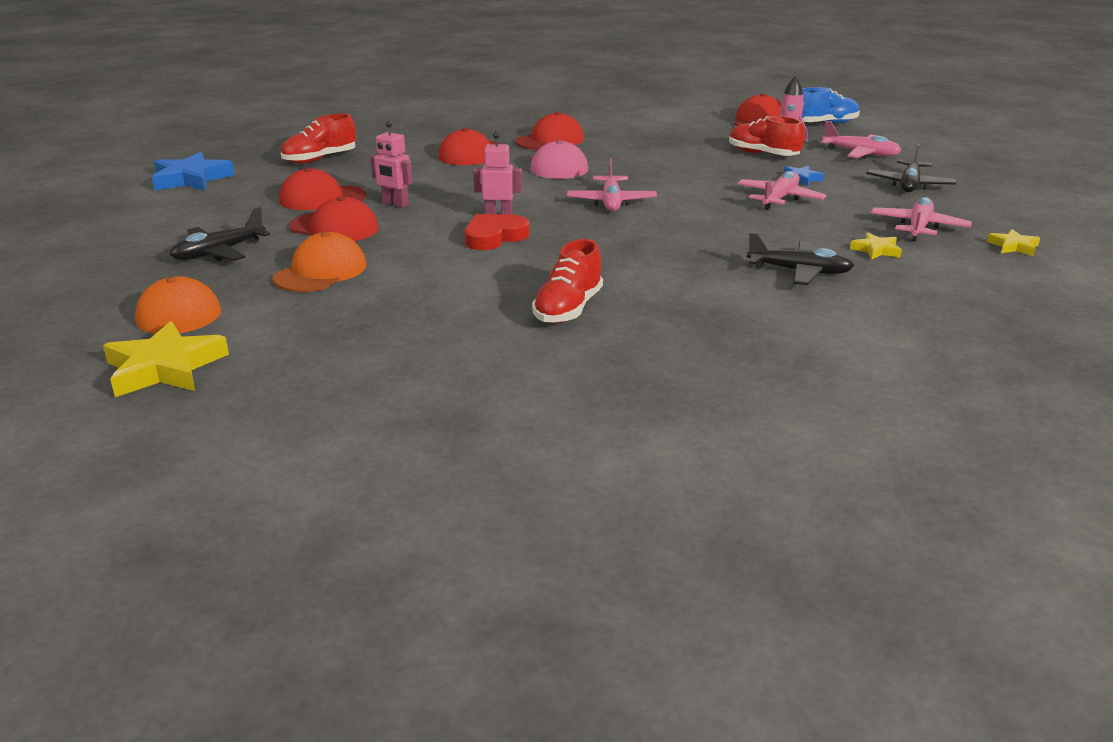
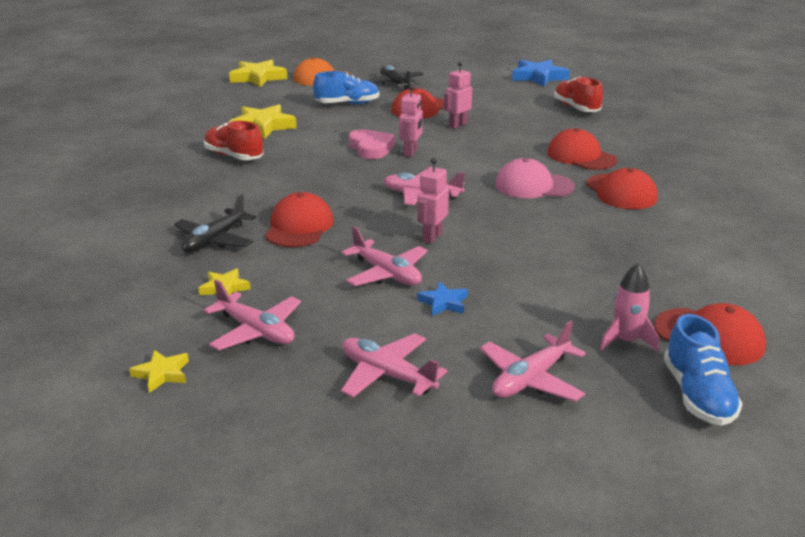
camera: 105 degrees right, 0 degrees up
(321, 271) = (347, 104): orange cap -> blue shoe
(322, 198) = (481, 107): red cap -> red cap (299, 227)
(439, 313) = (263, 126): none -> yellow star
(494, 237) = (371, 148): red heart -> pink heart
(698, 191) = (431, 237): none -> pink robot
(763, 154) = (545, 301): red shoe -> none
(909, 185) = (387, 375): black plane -> pink plane

